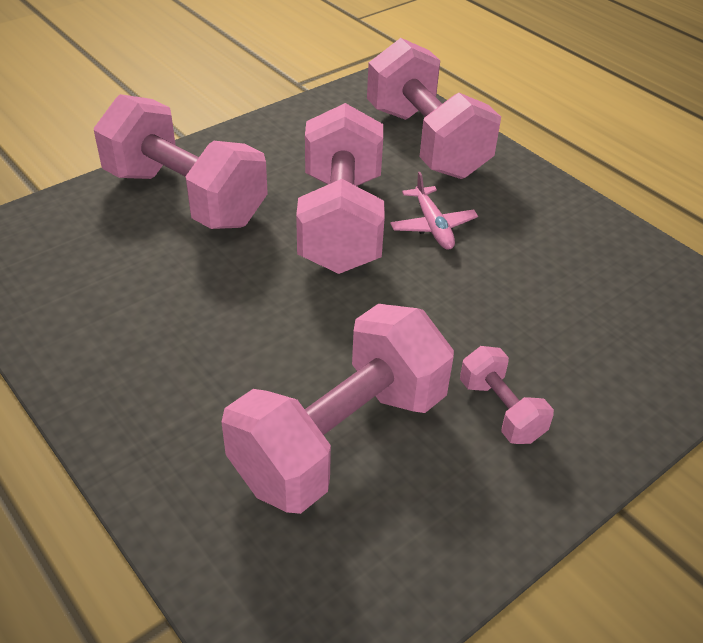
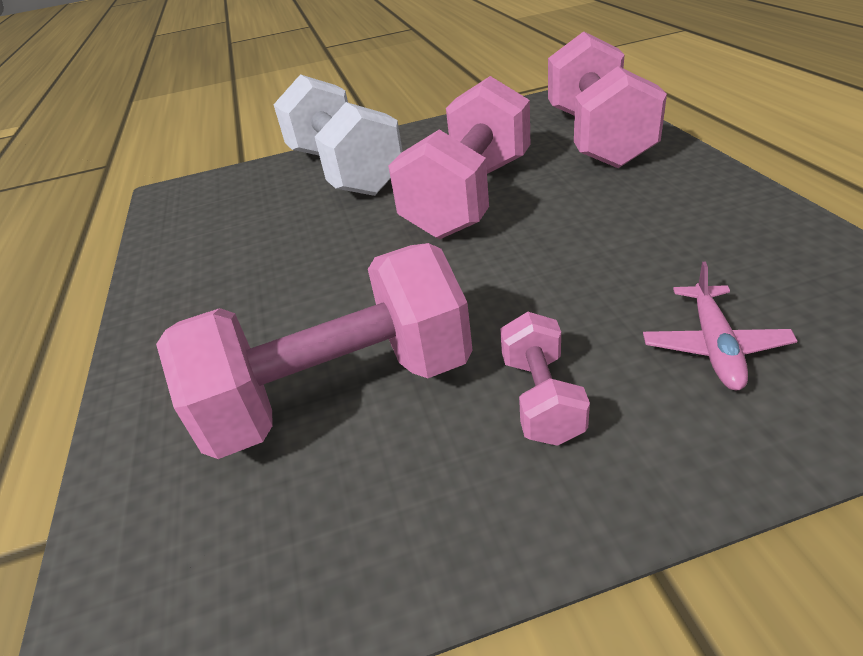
camera: 30 degrees right, 5 degrees down
(185, 197) = (345, 171): pink dumbbell -> white dumbbell
(432, 226) = (563, 206): pink plane -> pink plane (714, 345)

